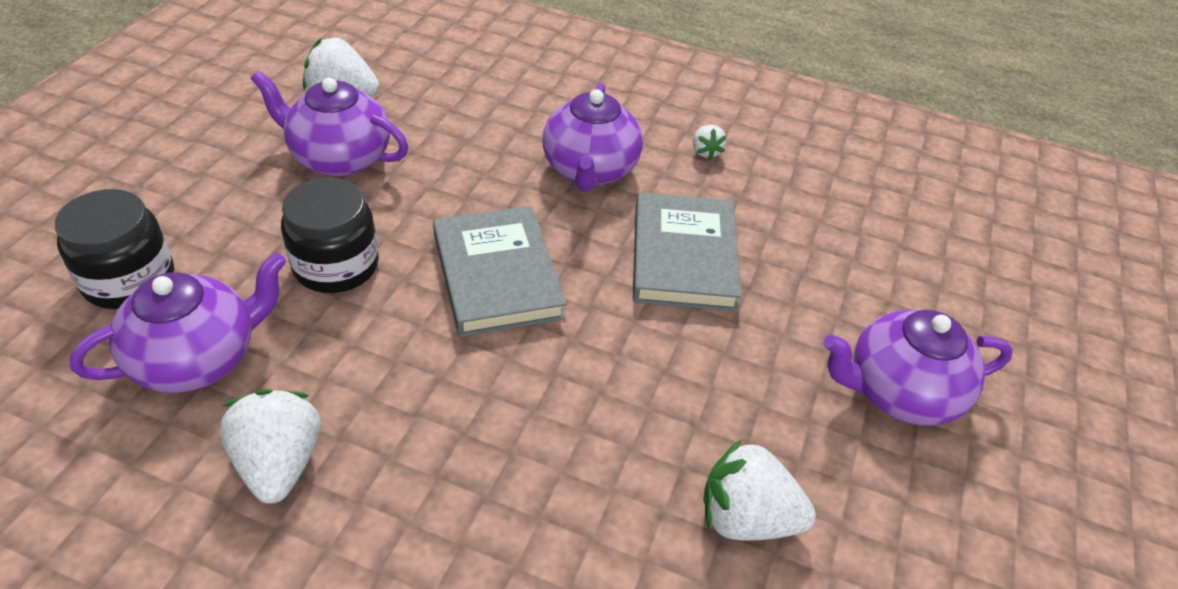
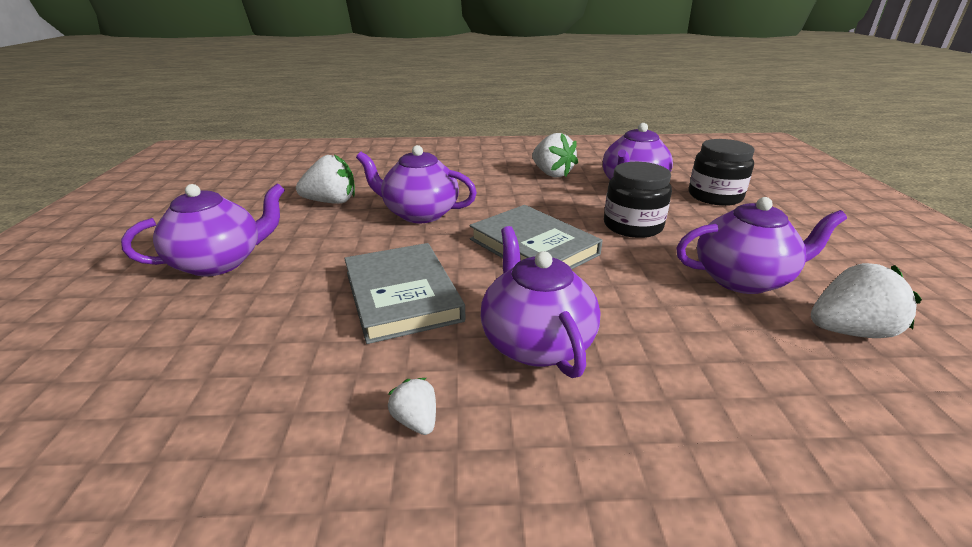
camera: 160 degrees right, 15 degrees down
(604, 412) = (420, 214): none -> purple teapot

